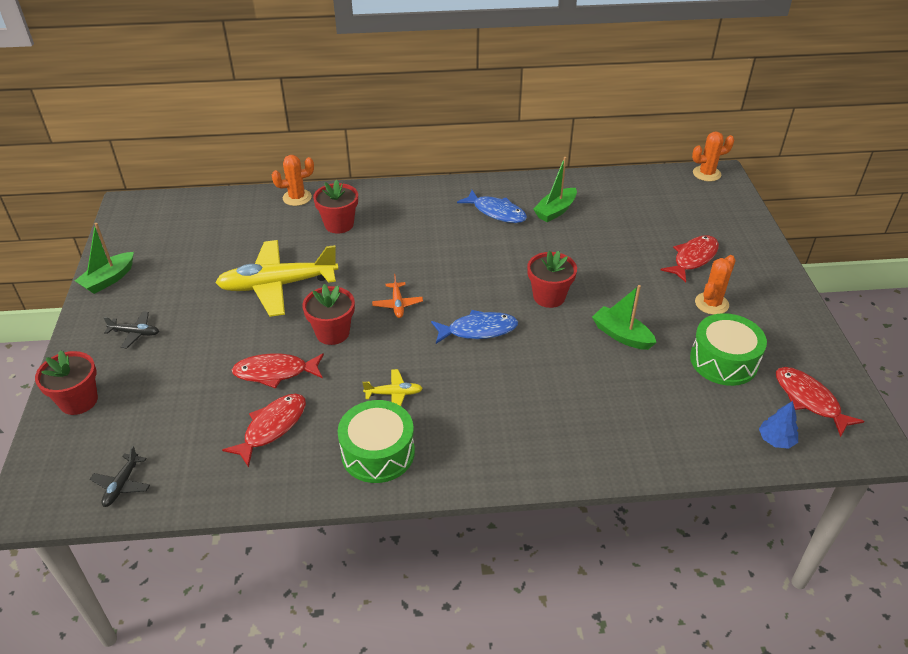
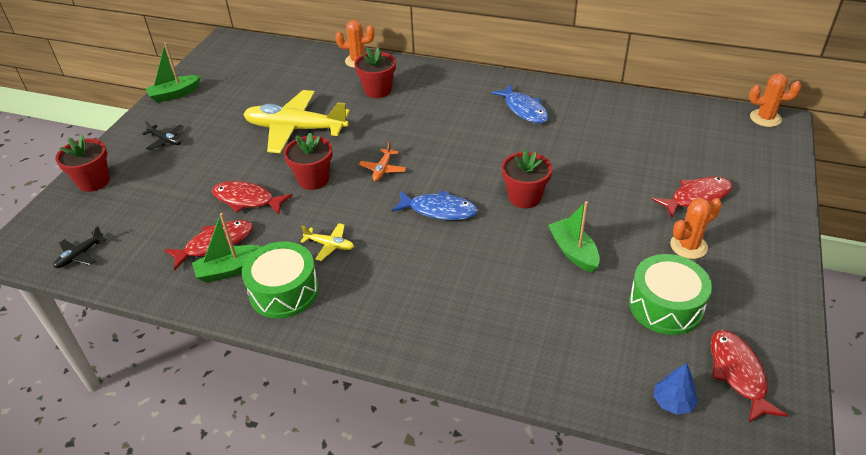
camera: 25 degrees right, 0 degrees up
(555, 211) = (581, 120): green boat -> green boat (230, 270)

